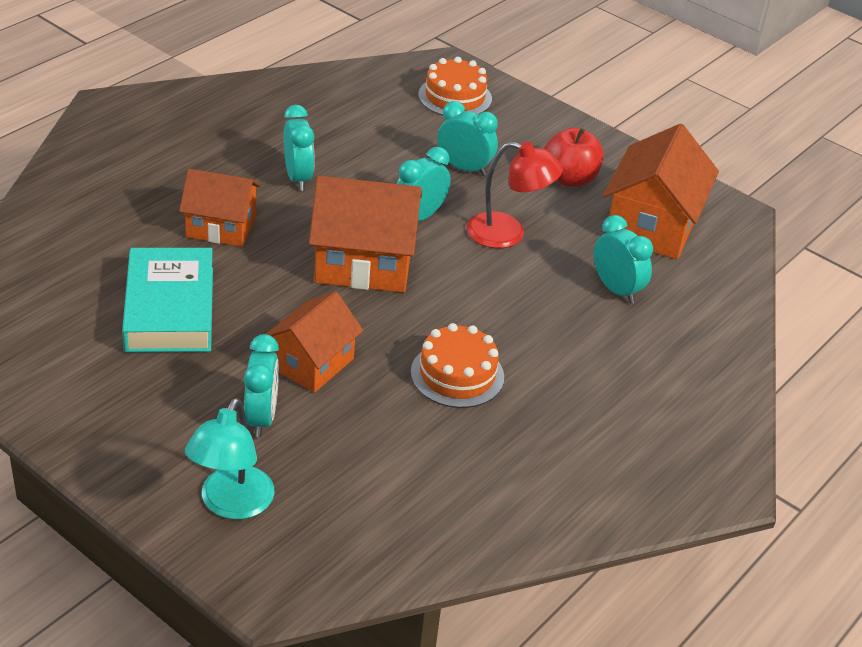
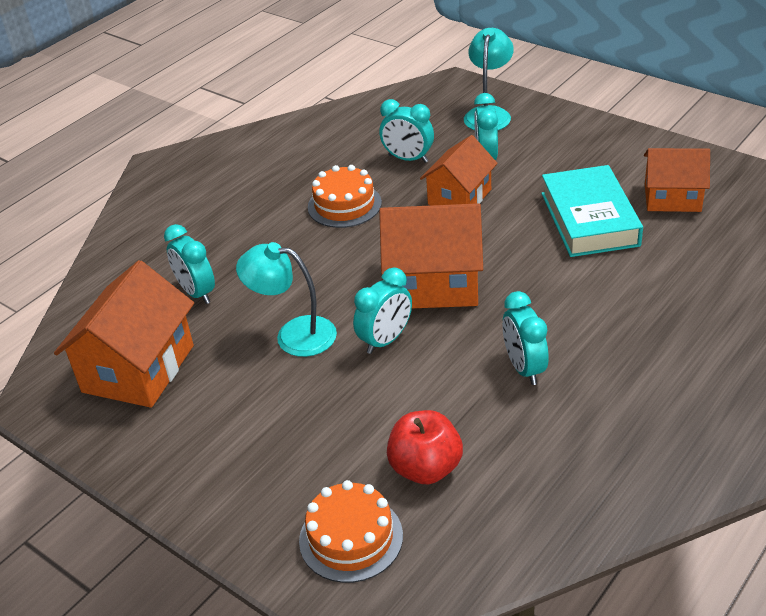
camera: 175 degrees left, 0 degrees up
(221, 227) = (580, 298): orange house -> orange house (672, 198)
(464, 168) = (338, 413): turquoise clock -> turquoise clock (408, 159)
(508, 234) = (294, 335): red lamp -> turquoise lamp
(569, 179) = (215, 417): red apple -> red apple (425, 468)

